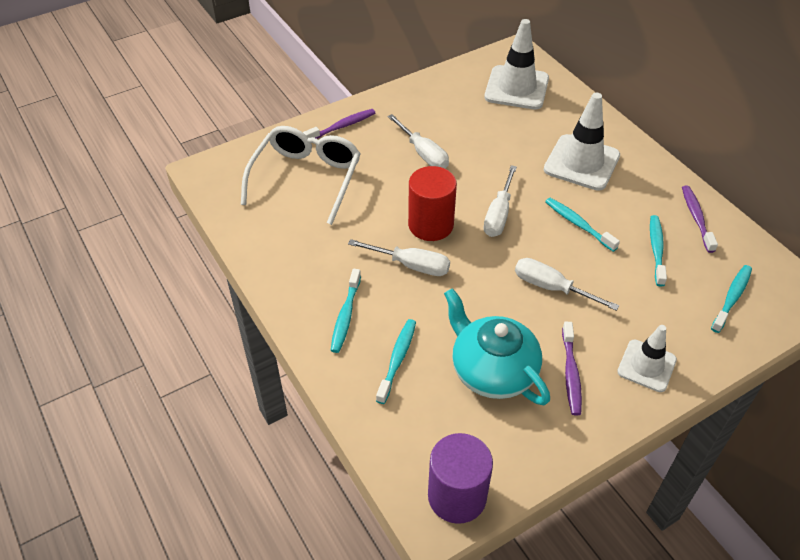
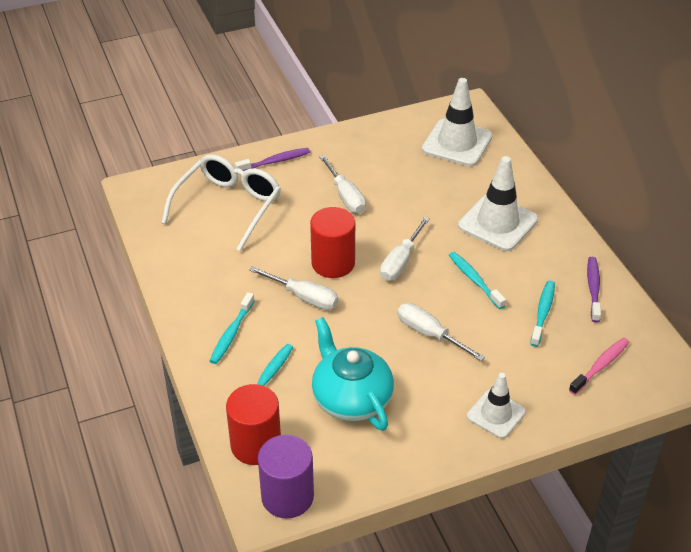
camera: 10 degrees right, 5 degrees down
(405, 440) = (256, 445): none -> red cylinder
(571, 373) = (422, 411): purple toothbrush -> none
(732, 298) = (600, 366): turquoise toothbrush -> pink toothbrush

